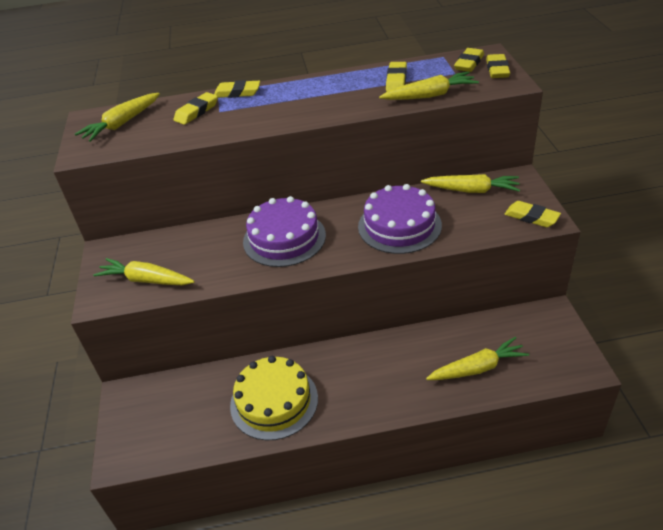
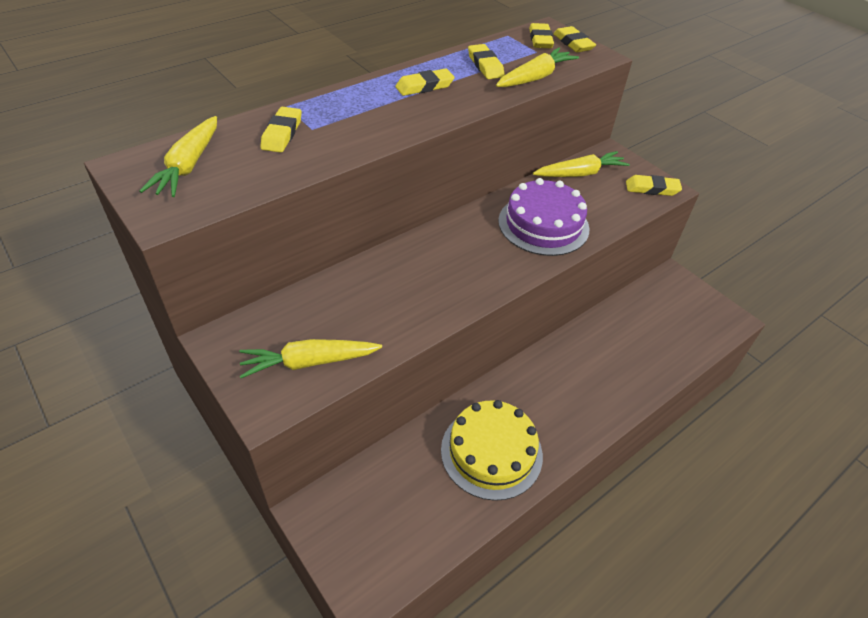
camera: 35 degrees left, 5 degrees up
(237, 93) = (313, 103): yellow eraser -> yellow eraser (424, 86)
(284, 238) = (436, 267): purple cake -> none
(477, 368) = (651, 348): yellow carrot -> none

